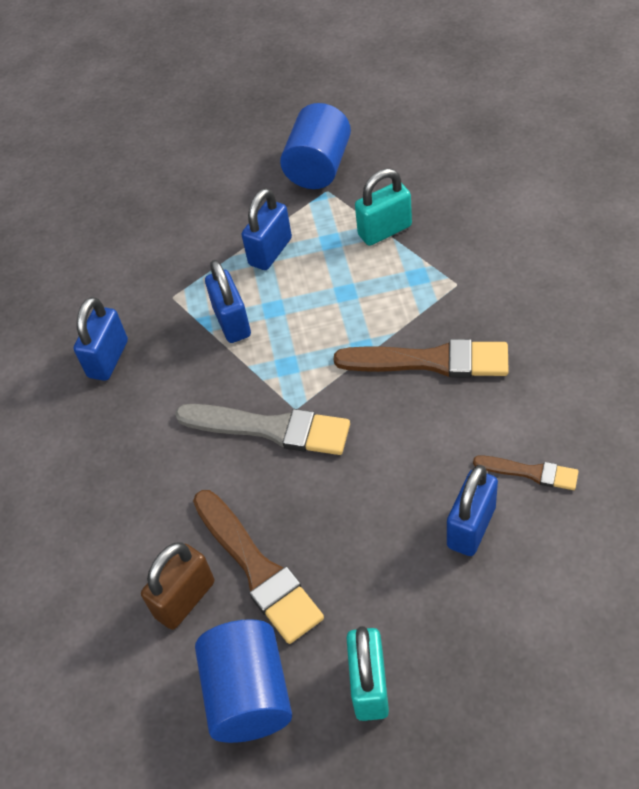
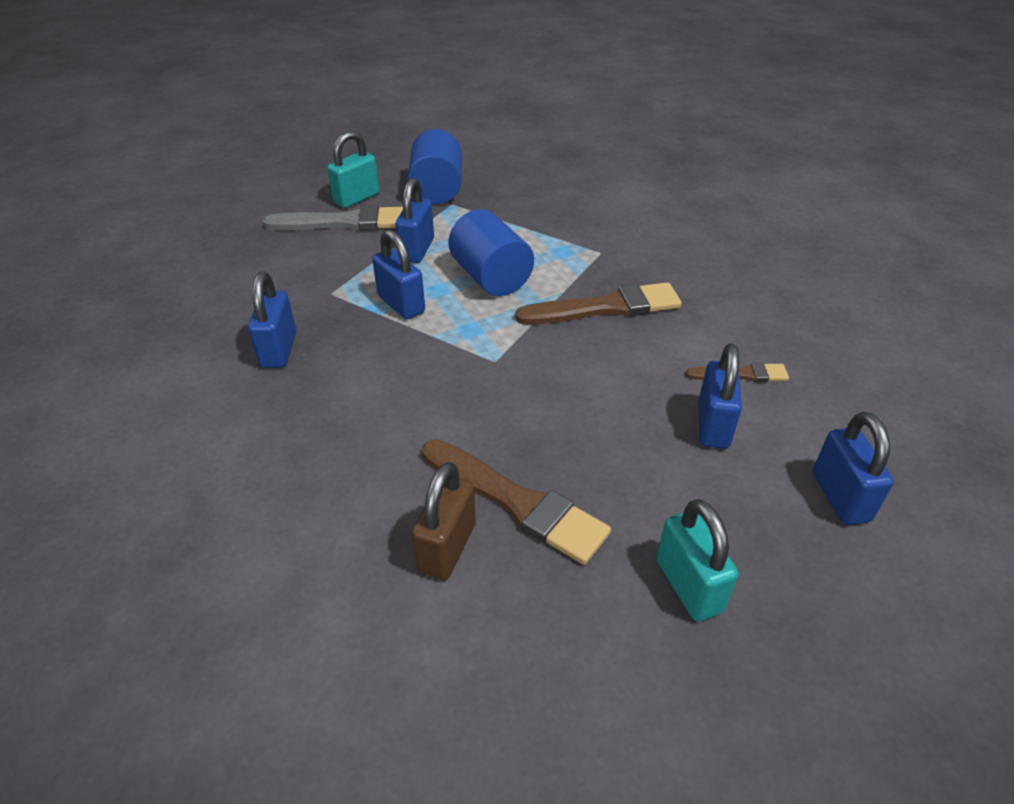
camera: 25 degrees left, 10 degrees down
(249, 694) = (561, 626): blue cylinder -> blue cylinder (491, 277)
(270, 429) = (477, 380): grey brush -> grey brush (345, 222)
(384, 230) = (517, 224): turquoise padlock -> turquoise padlock (357, 198)
(554, 633) = (840, 497): none -> blue padlock

